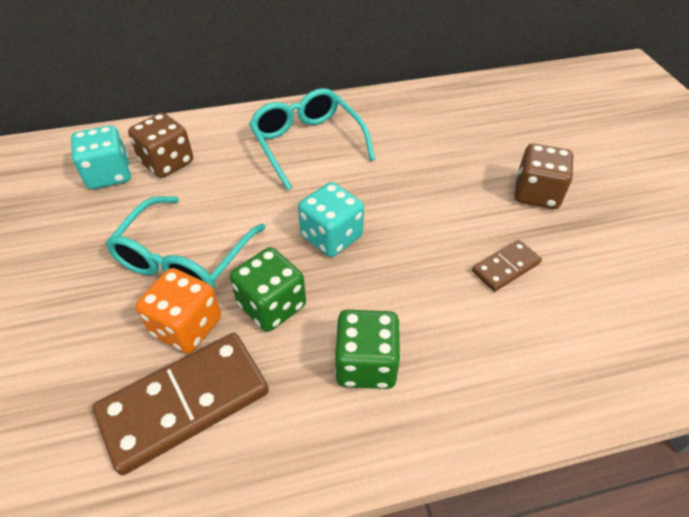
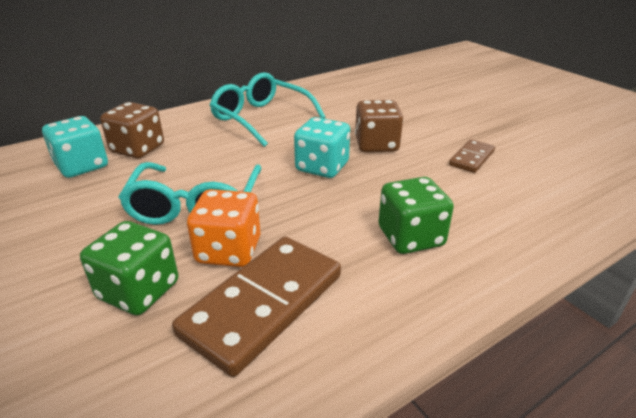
camera: 20 degrees left, 15 degrees down
(272, 305) = (301, 219): green dice -> green dice (139, 290)
(536, 194) = (460, 117): brown dice -> brown dice (376, 145)

